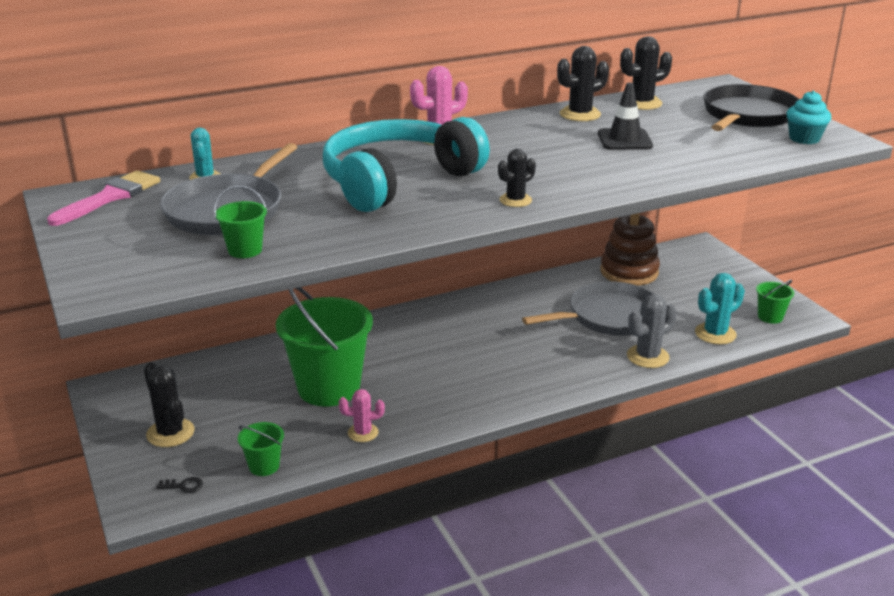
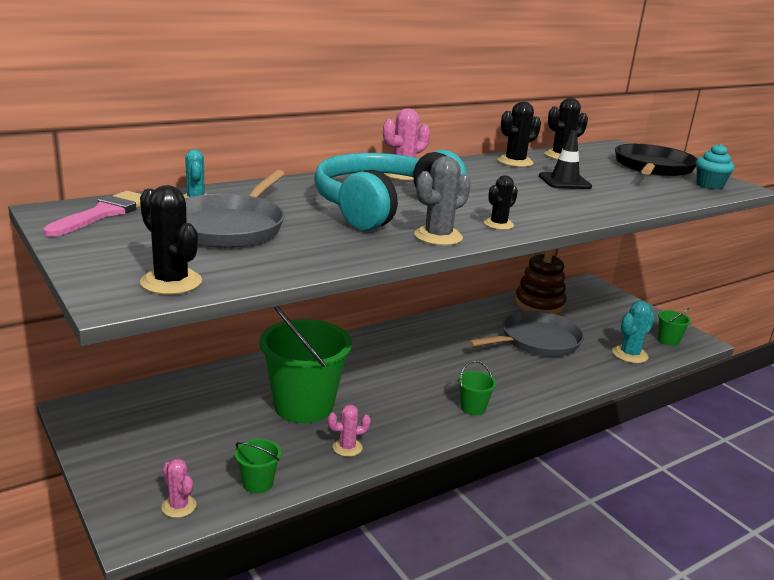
camera: 10 degrees left, 5 degrees down
(170, 433) = (155, 452): black cactus -> black cactus (171, 282)
(184, 486) = (179, 506): black key -> pink cactus
(245, 250) = (260, 261): green bucket -> green bucket (473, 408)
(647, 357) = (581, 374): grey cactus -> grey cactus (438, 236)

